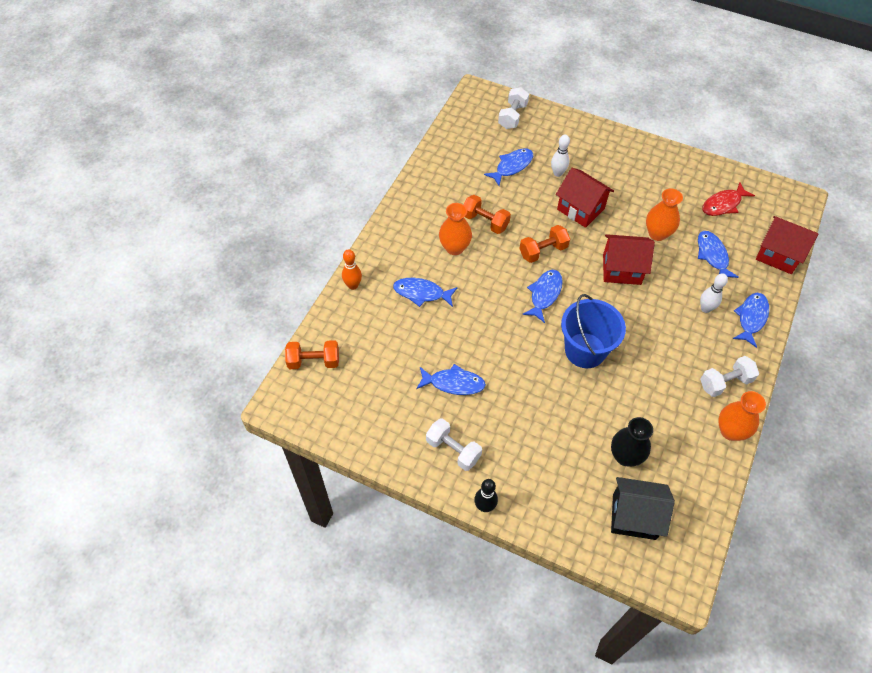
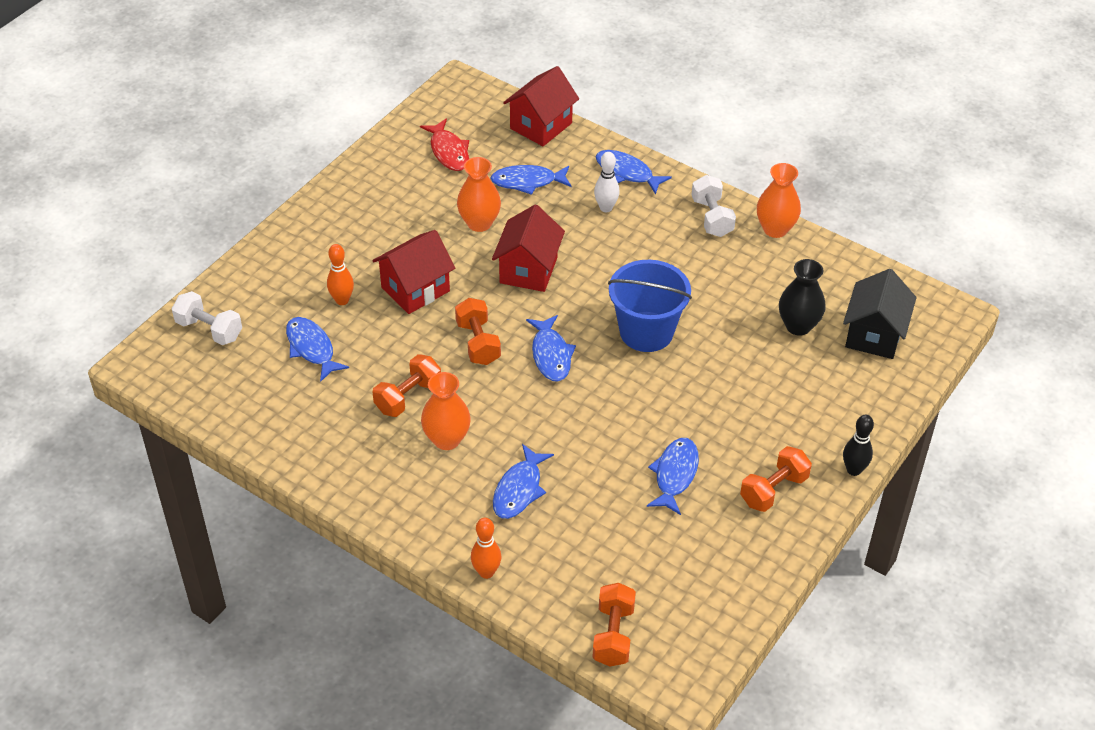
camera: 80 degrees left, 10 degrees down
(453, 450) = (773, 490): white dumbbell -> orange dumbbell
(544, 294) = (551, 355): blue fish -> blue fish turned 135 degrees counterclockwise
(557, 173) = (342, 300): white bowling pin -> orange bowling pin

